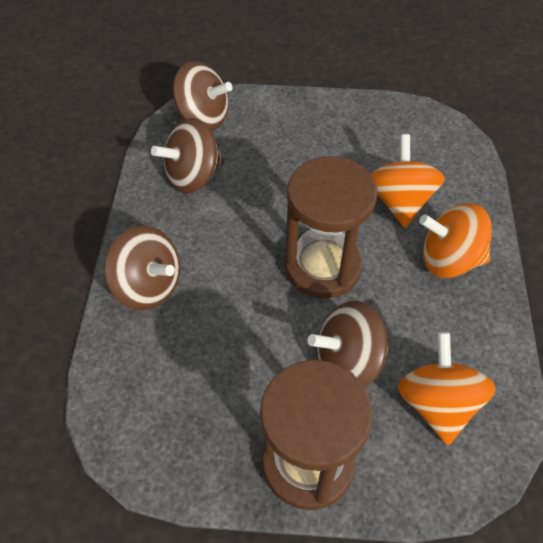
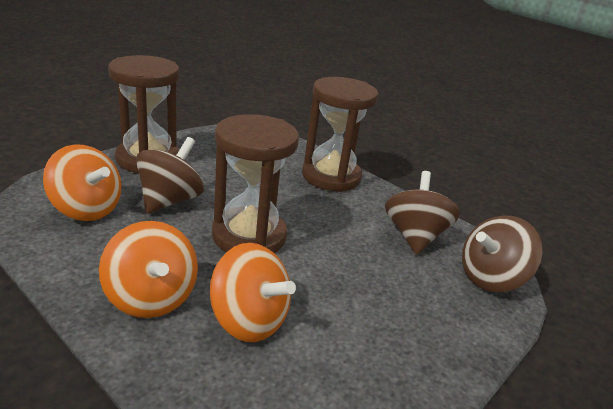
camera: 125 degrees right, 25 degrees down
(148, 286) = (331, 176): brown spinning top -> brown hourglass
(449, 259) = (151, 298): orange spinning top -> orange spinning top turned 105 degrees clockwise

